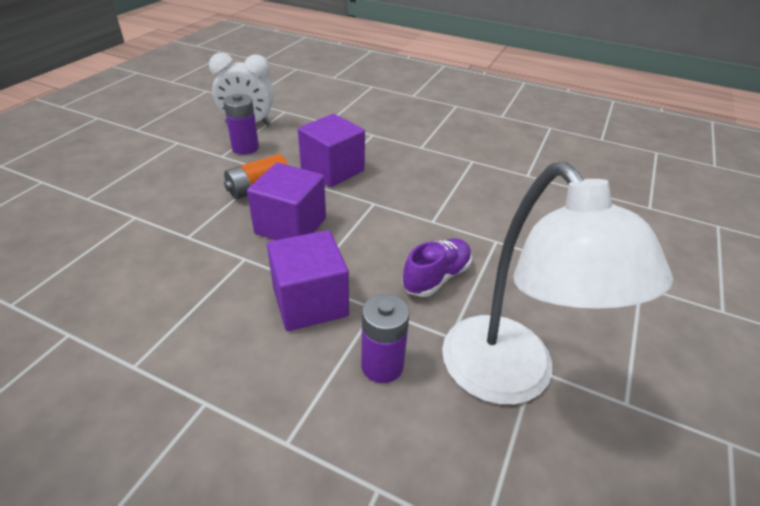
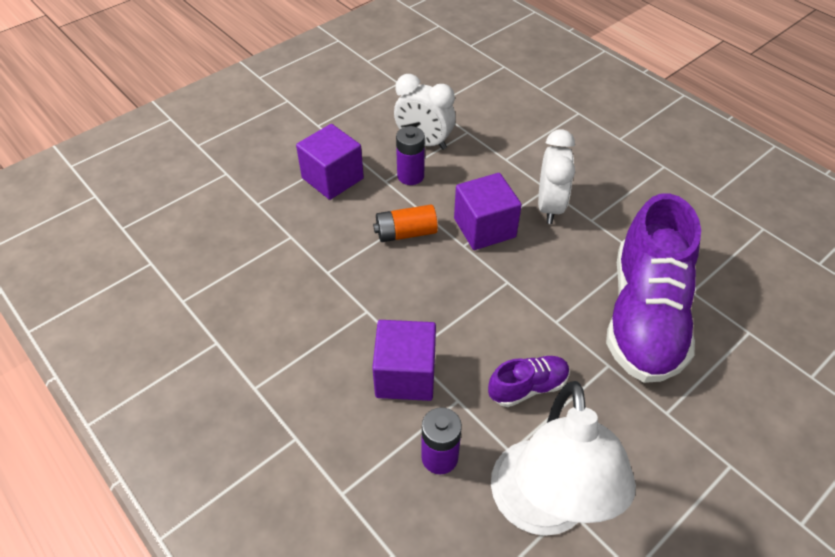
camera: 25 degrees right, 10 degrees up
(290, 226) = (419, 287): purple cube -> purple cube (332, 178)
(381, 145) = (549, 206): none -> white clock
(502, 199) = (644, 316): none -> purple shoe

